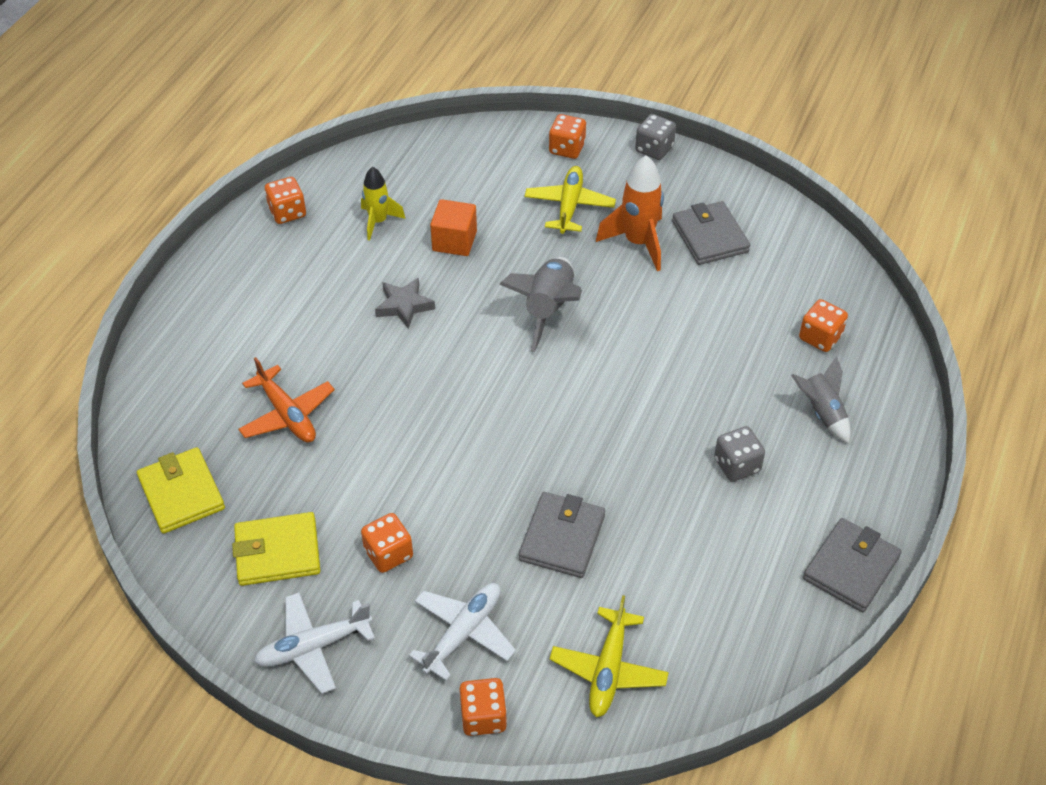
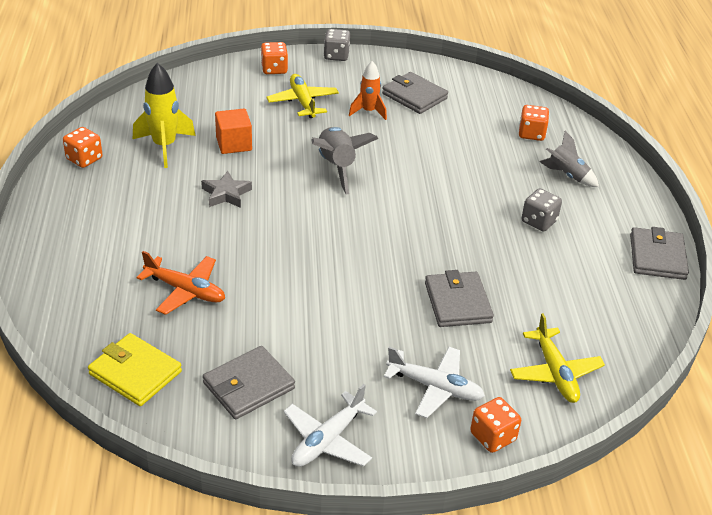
camera: 30 degrees left, 10 degrees down
(277, 552) = (248, 386): yellow wallet -> grey wallet
(378, 222) = (164, 146): yellow rocket -> yellow rocket, size x1.55
(388, 553) = (338, 356): orange dice -> none
(463, 632) = (435, 387): white plane -> white plane turned 105 degrees clockwise
(638, 243) = (368, 112): orange rocket -> orange rocket, size x0.64

